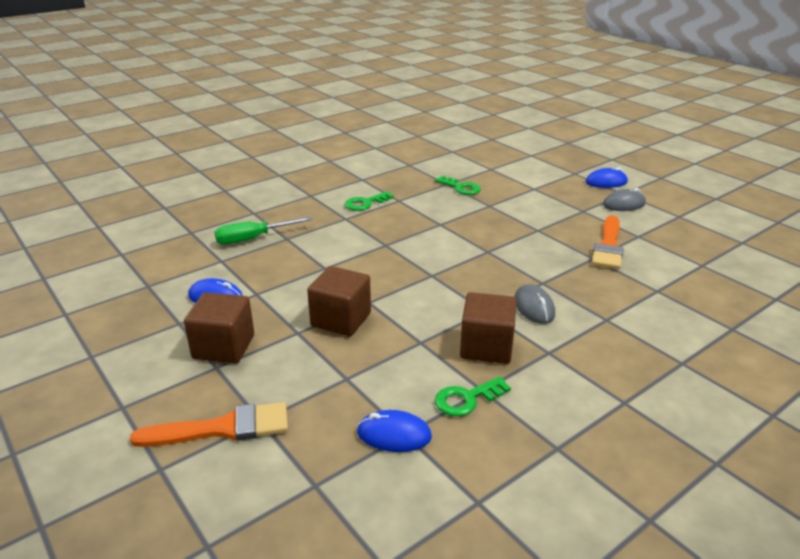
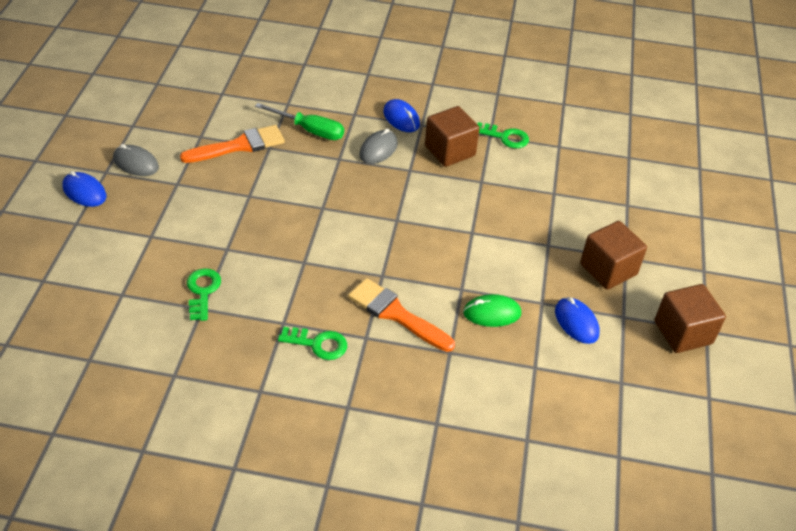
camera: 135 degrees left, 15 degrees up
(223, 428) = (652, 214): orange brush -> orange brush (396, 314)
(253, 238) = (479, 376): green screwdriver -> green screwdriver (309, 130)
(285, 268) = (492, 313): none -> green mouse
(341, 319) = (508, 232): brown cube -> brown cube (683, 332)
(394, 435) = (565, 149): blue mouse -> blue mouse (401, 118)

